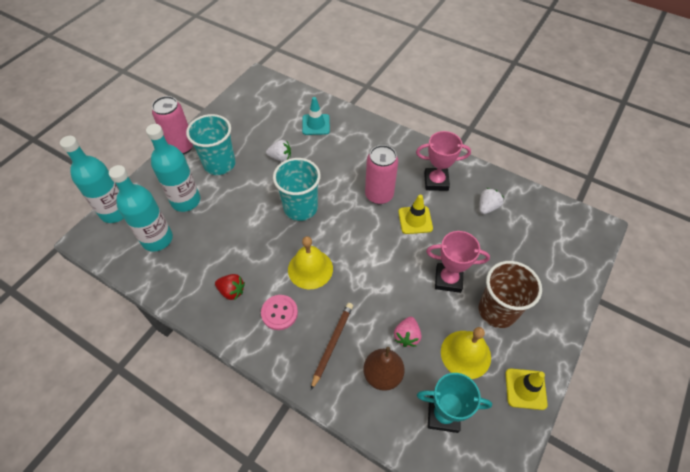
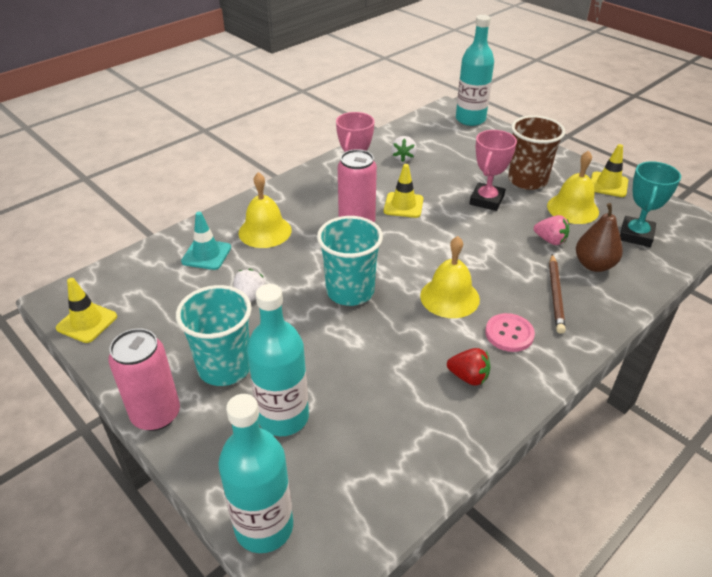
camera: 75 degrees left, 15 degrees down
(157, 239) = (350, 462): turquoise bottle -> turquoise bottle (470, 119)
(232, 291) = (468, 377): red strawberry -> red strawberry turned 75 degrees clockwise
(243, 95) = (87, 322): none -> yellow traffic cone
(332, 344) = (555, 295): brown pencil -> brown pencil turned 120 degrees counterclockwise
(350, 146) = (265, 231): none -> yellow bell
(487, 207) = (403, 158): white strawberry -> white strawberry turned 135 degrees counterclockwise

